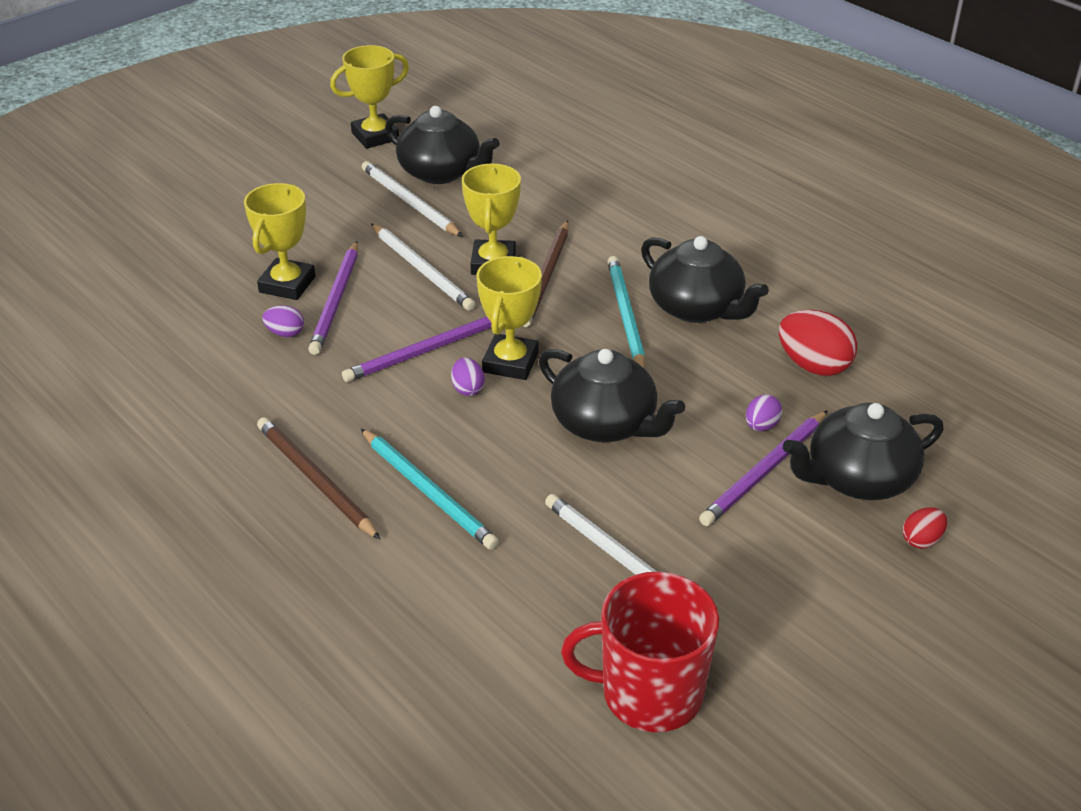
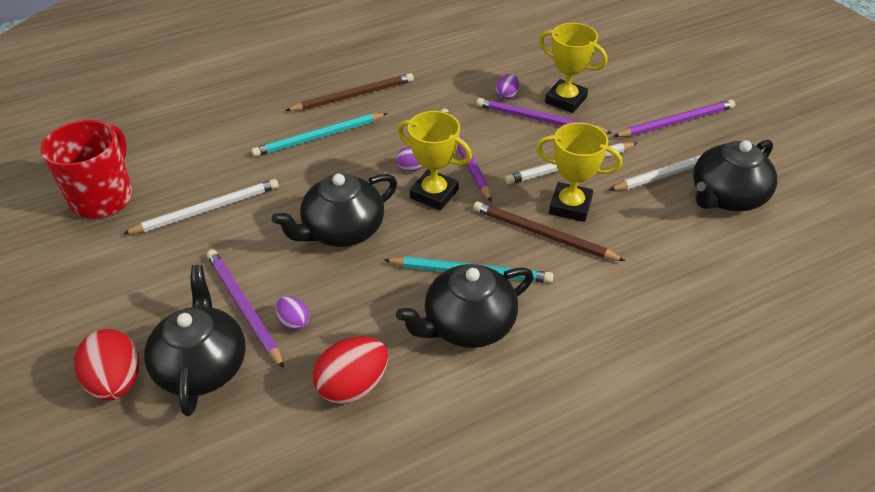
camera: 105 degrees right, 5 degrees up
(316, 204) = (676, 122): none -> purple pencil
(375, 136) = (794, 165): yellow trophy -> none
(921, 540) = (116, 382): red egg -> red egg, size x1.89

